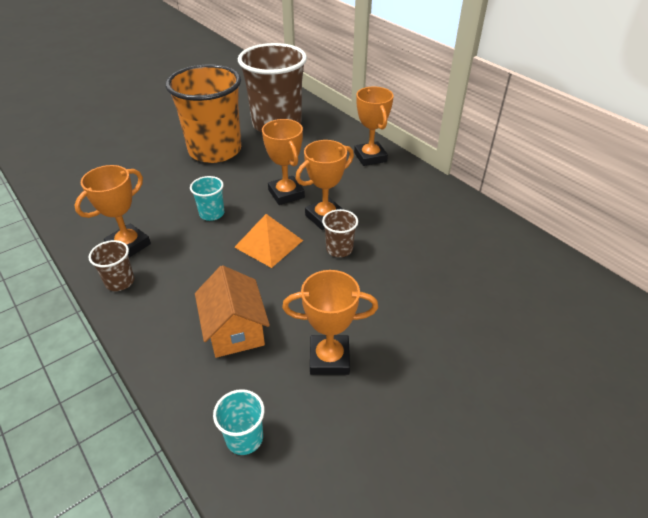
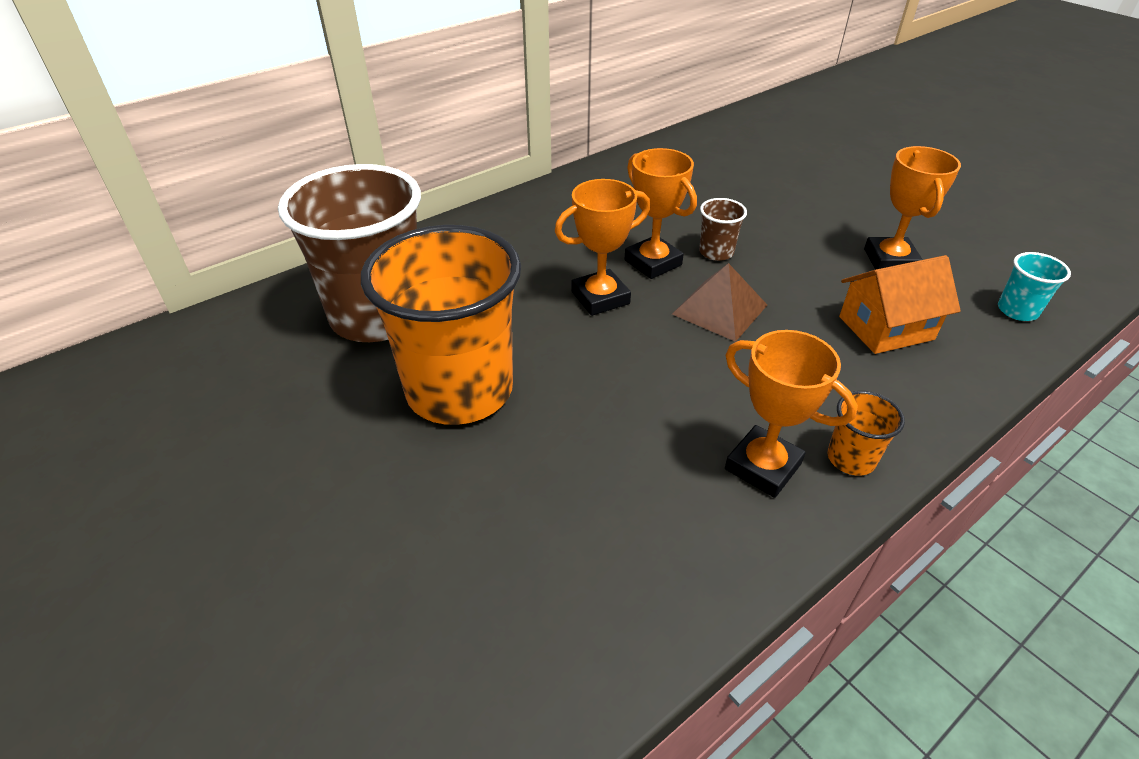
camera: 90 degrees left, 0 degrees up
(120, 282) = (851, 458): brown cup -> orange cup
(212, 214) = (660, 373): turquoise cup -> none
(269, 243) = (720, 309): orange pyramid -> brown pyramid
(370, 157) = (505, 223): orange trophy -> none

